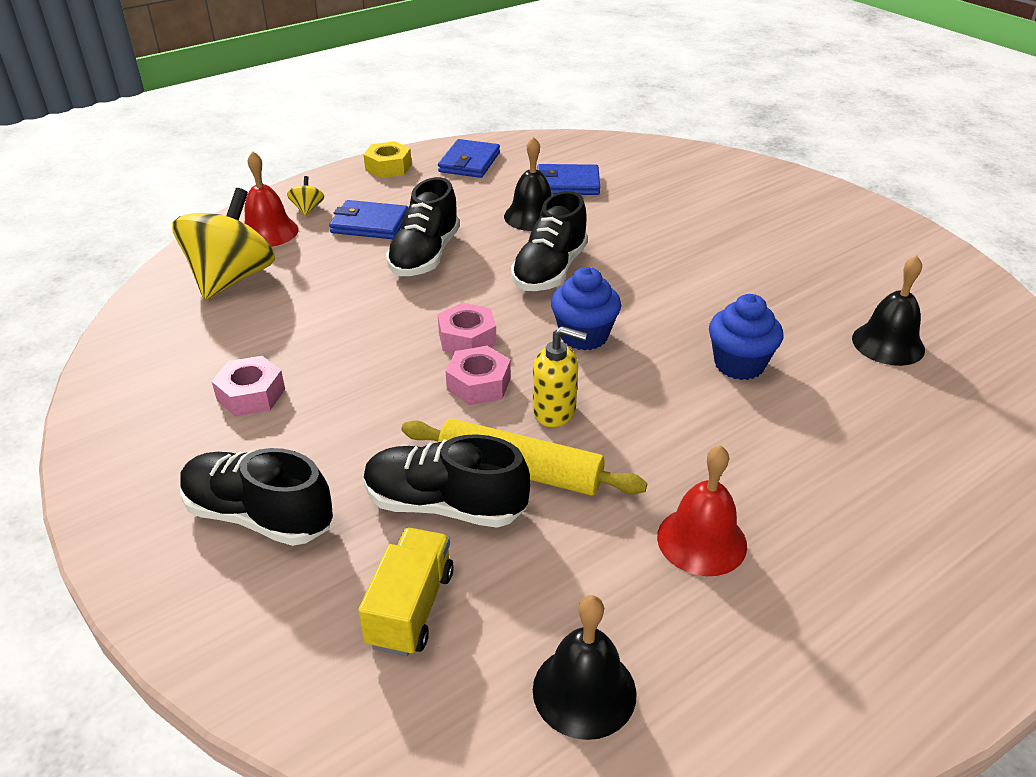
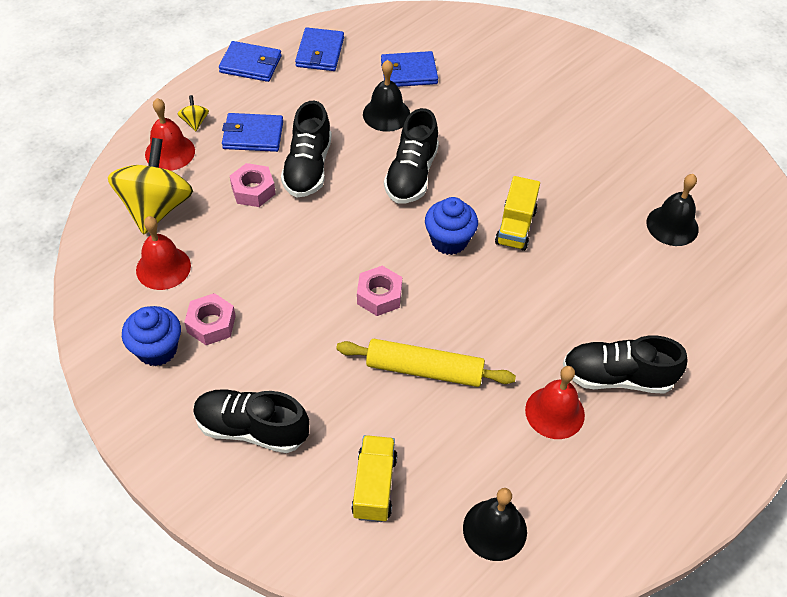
camera: 10 degrees left, 15 degrees up
(215, 334) = (163, 268): none -> red bell
(388, 167) = (251, 64): yellow nut -> blue wallet
(445, 505) = (378, 405): black shoe -> black shoe (617, 377)
(467, 338) = (361, 252): pink nut -> pink nut (253, 190)
(554, 411) = (439, 315): yellow soap dispenser -> none
(674, 329) = (515, 227): none -> yellow truck
(739, 364) = (566, 257): blue cupcake -> blue cupcake (157, 349)

